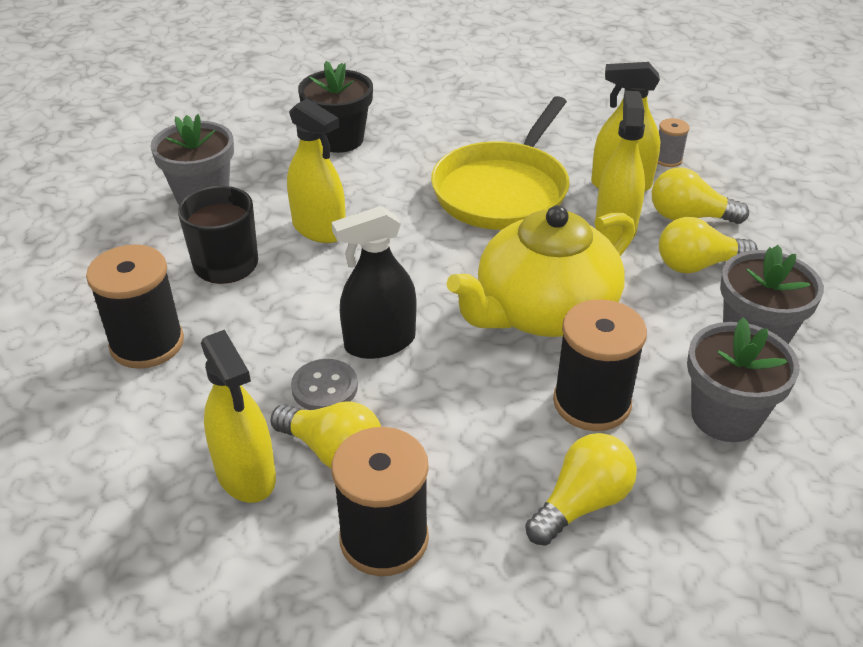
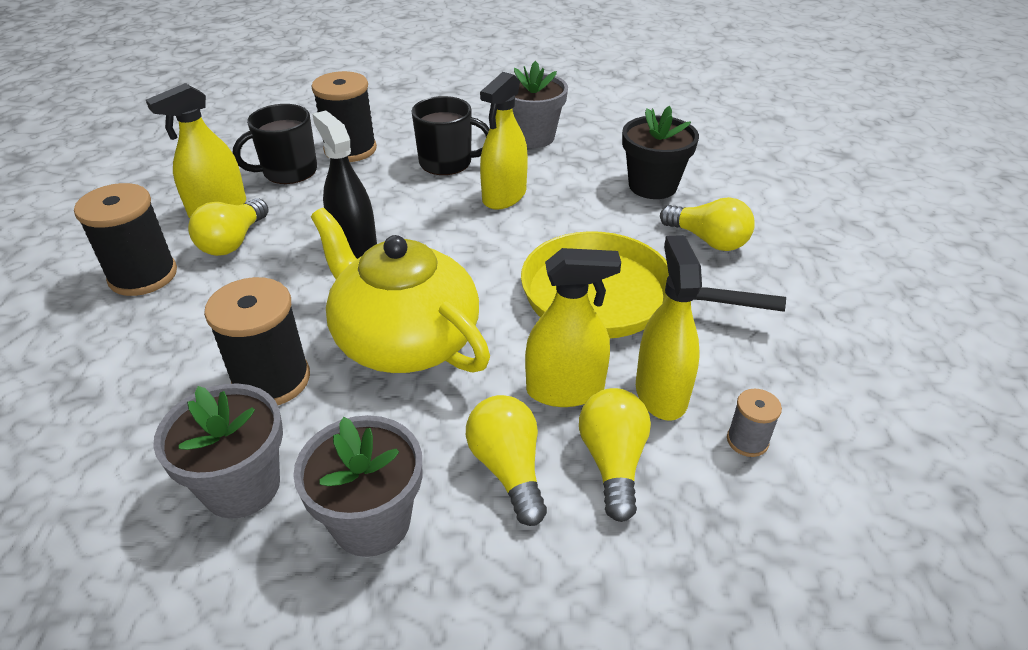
camera: 80 degrees right, 0 degrees up
(176, 404) = (288, 171): none -> black mug
(324, 387) = (301, 228): grey button -> none
(582, 503) = (150, 378): yellow light bulb -> yellow light bulb (708, 240)

